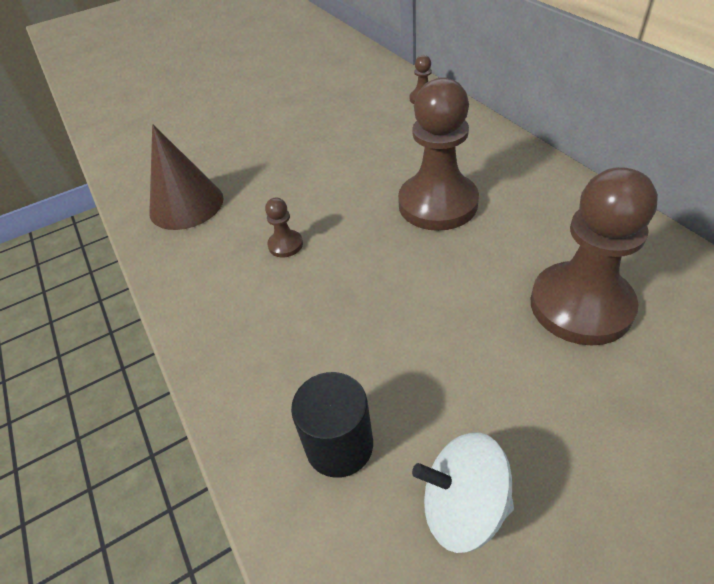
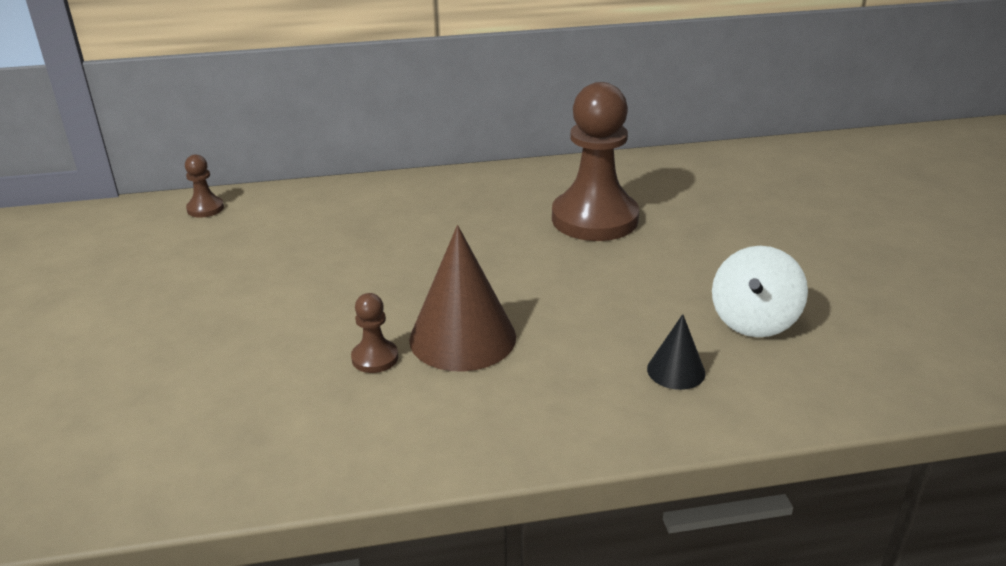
camera: 75 degrees left, 15 degrees down
(186, 205) = (192, 438): brown cone -> brown cone (462, 338)
(339, 445) = (676, 371): black cylinder -> black cone
(437, 204) = (407, 247): brown pawn -> none

